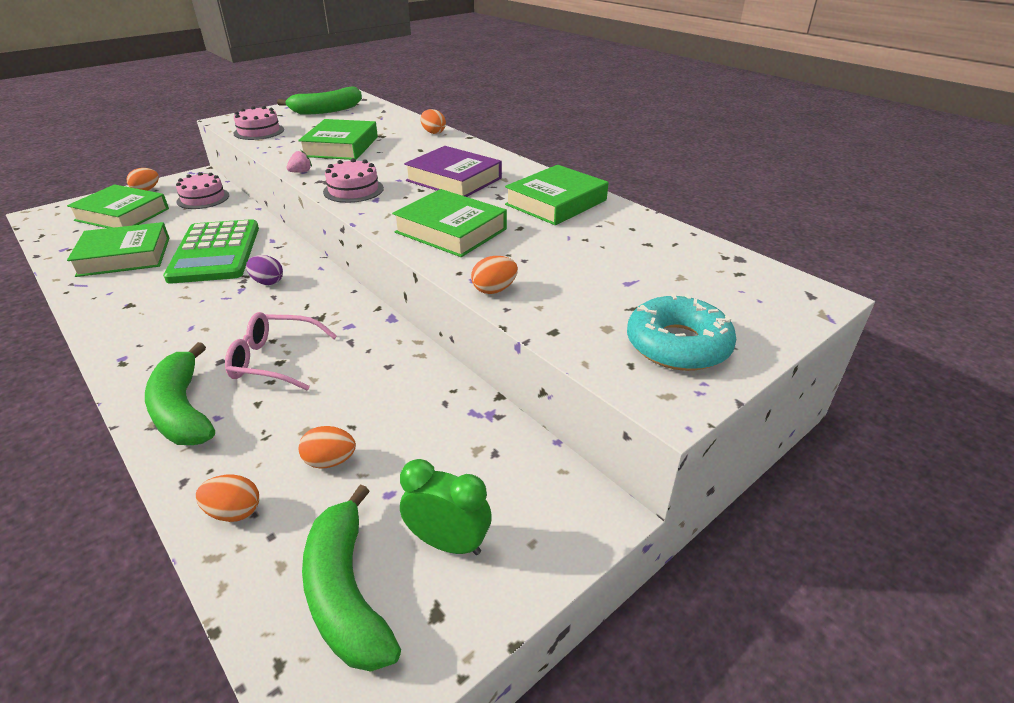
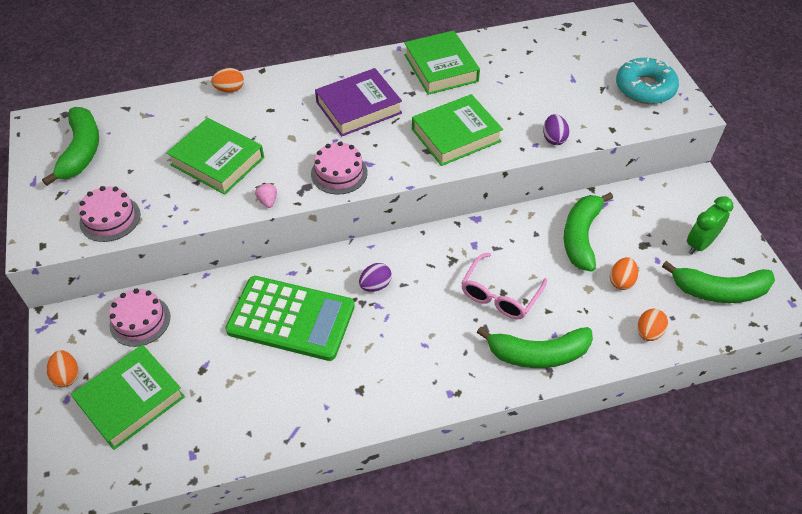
camera: 65 degrees left, 15 degrees up
(125, 256) = (250, 395): green book -> none
(401, 404) = (581, 236): none -> green banana
(494, 290) = (554, 139): orange egg -> purple egg

